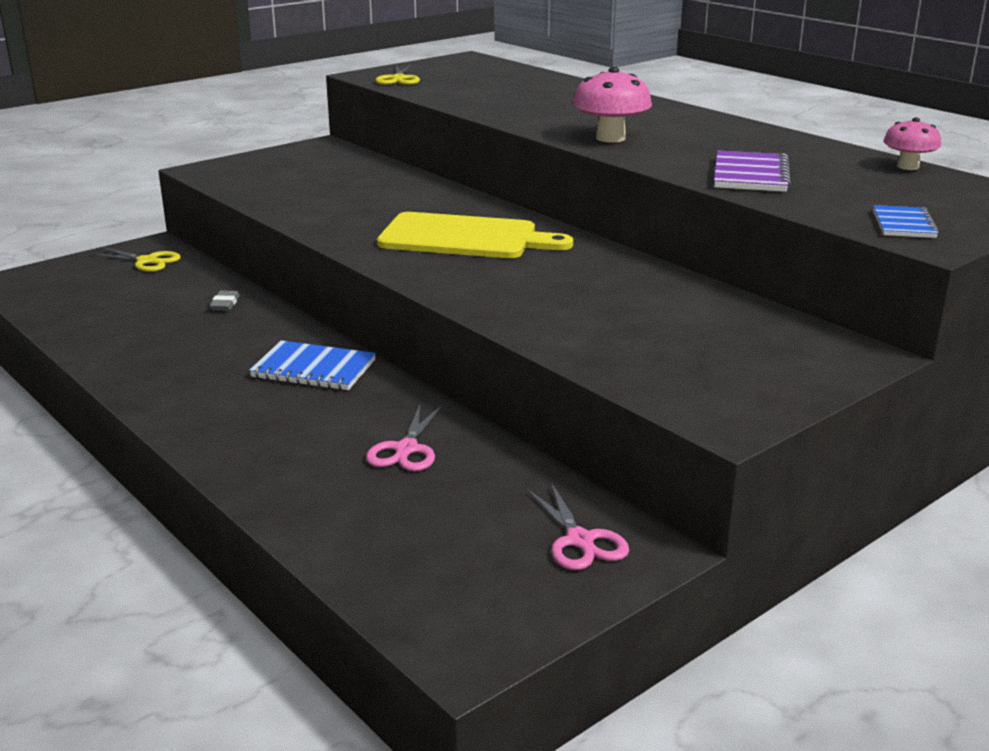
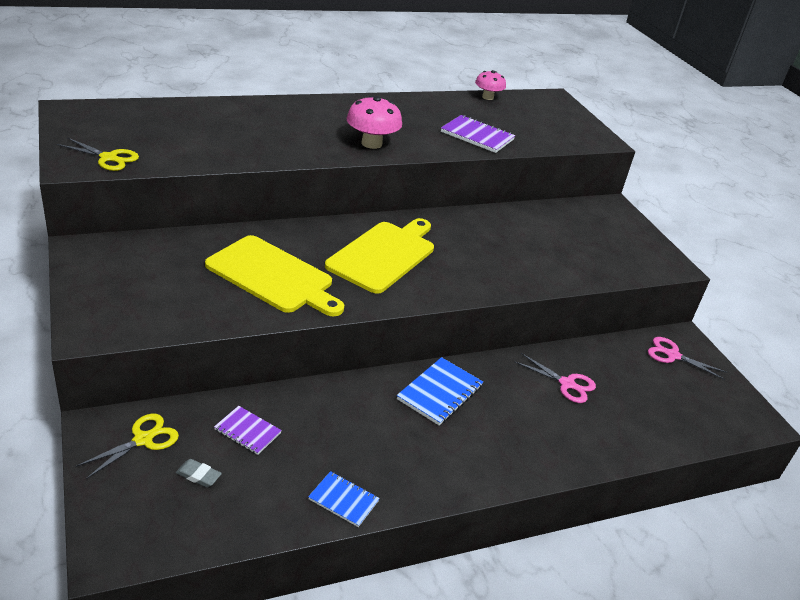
camera: 75 degrees left, 10 degrees up
(181, 294) = (247, 431): none -> purple notebook
(225, 304) = (290, 410): grey eraser -> grey eraser (198, 475)
(357, 204) = (273, 276): none -> yellow cutting board
(580, 540) = (673, 355): pink scissors -> pink scissors turned 150 degrees counterclockwise
(904, 224) = (575, 135): blue notebook -> blue notebook (343, 500)

